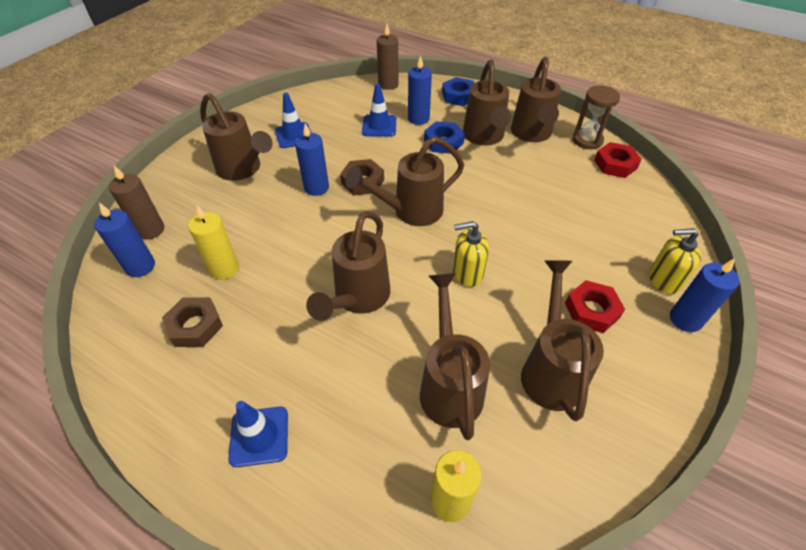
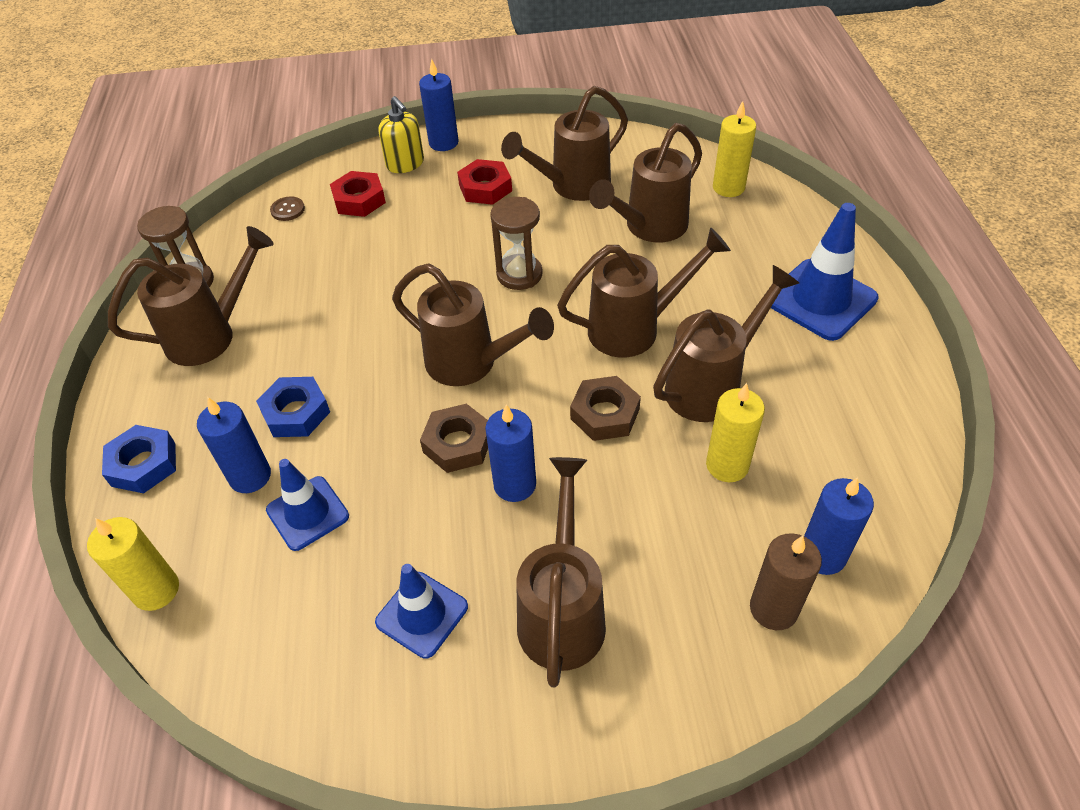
camera: 125 degrees left, 0 degrees up
(195, 326) = (808, 425): brown nut -> brown nut (605, 414)
(259, 436) = (820, 299): blue traffic cone -> blue traffic cone, size x1.55
(388, 84) = (156, 590): brown candle -> yellow candle
(467, 273) = (519, 274): yellow soap dispenser -> brown hourglass
(484, 138) = (253, 376): brown watering can -> brown watering can (712, 385)
(615, 164) = (232, 244): red nut -> red nut (359, 200)
(639, 198) = (288, 210): none -> brown button

